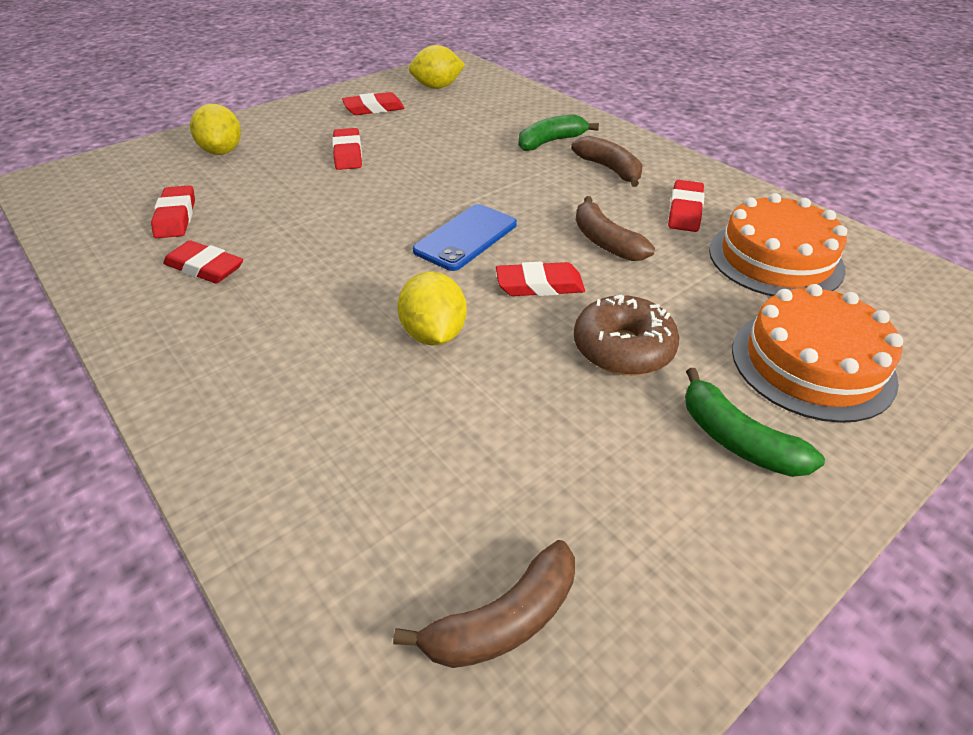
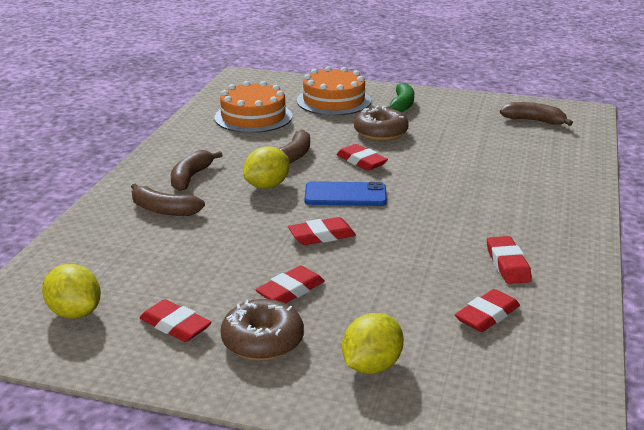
camera: 125 degrees left, 15 degrees down
(310, 128) = (262, 341): none -> brown donut
(434, 334) = (440, 173): yellow lemon -> yellow lemon (267, 186)
(551, 142) = (163, 210): green banana -> brown banana
(684, 211) = (225, 144): red eraser -> red eraser (322, 236)

